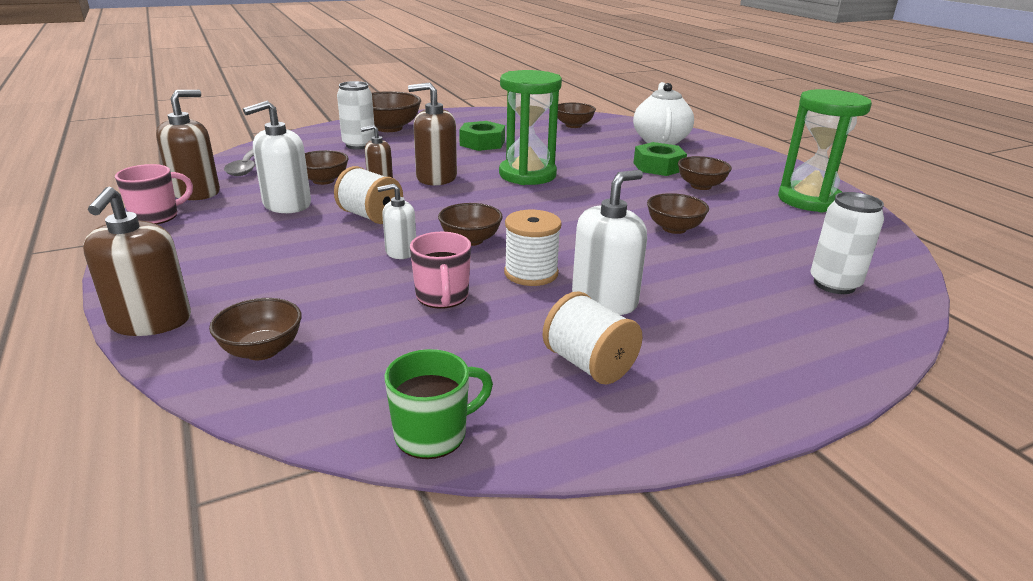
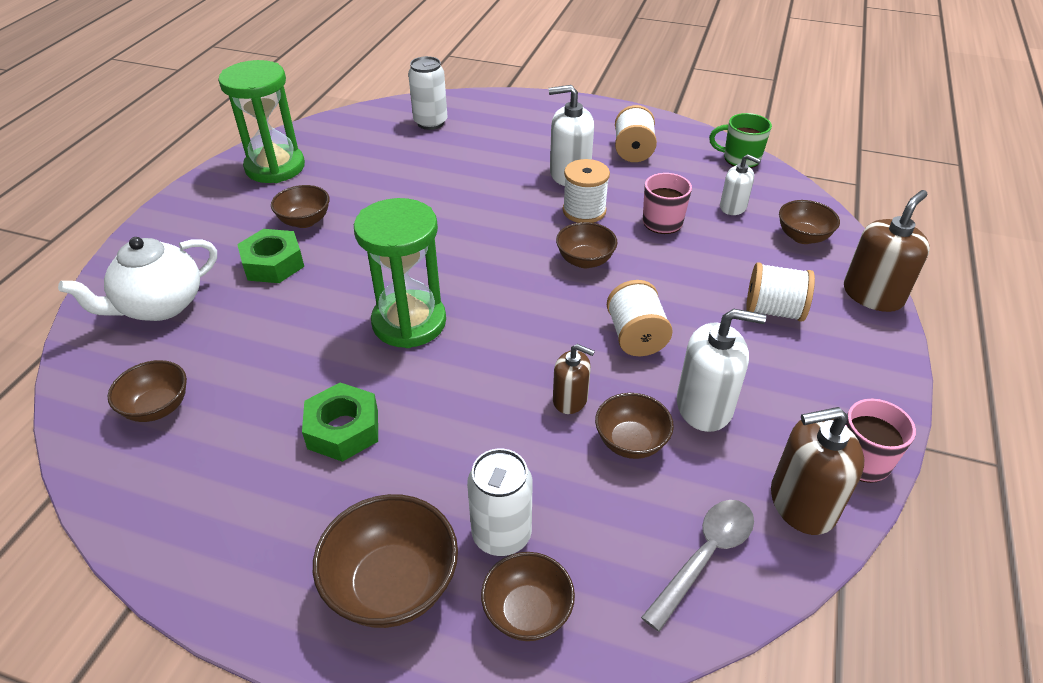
camera: 135 degrees left, 15 degrees up
(262, 269) = (773, 310): none -> white spool
(401, 251) = (651, 276): white soap dispenser -> white soap dispenser (733, 207)
(436, 178) = (503, 372): brown soap dispenser -> none
(674, 228) = (425, 195): brown bowl -> brown bowl (527, 612)

